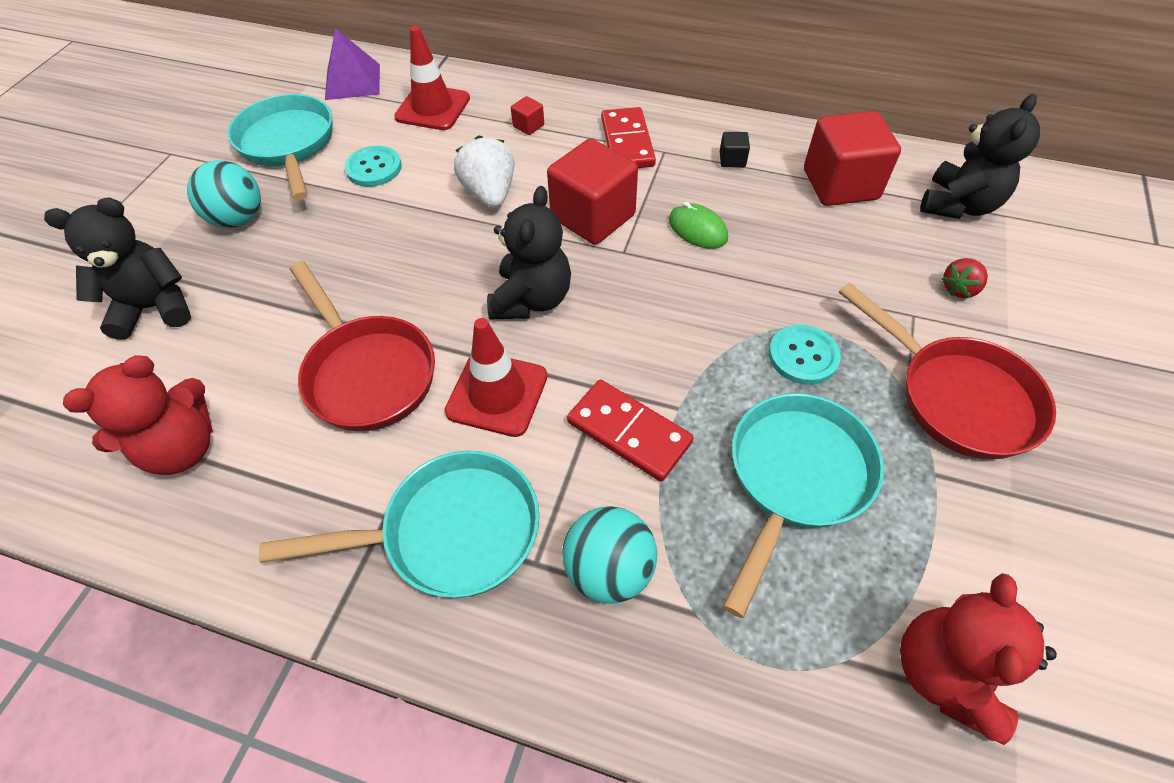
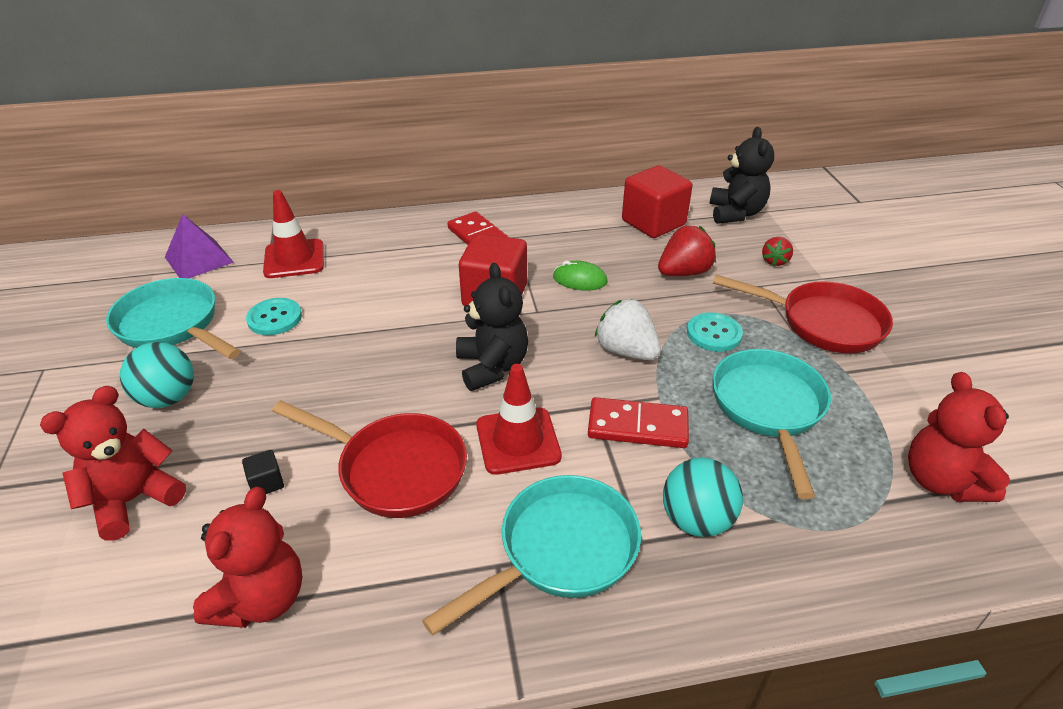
camera: 30 degrees left, 15 degrees down
(154, 308) = (134, 499): black teddy bear -> red teddy bear
(490, 194) = (397, 305): white strawberry -> white strawberry (626, 351)
(528, 126) = (391, 249): red cube -> none
(732, 160) = (568, 228): black cube -> black cube (266, 483)
(827, 263) = (684, 272): none -> red strawberry

